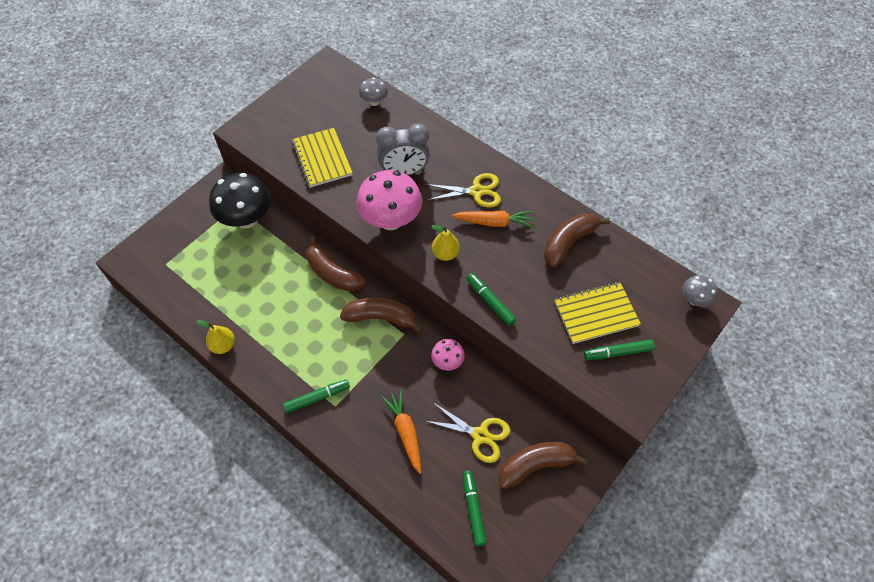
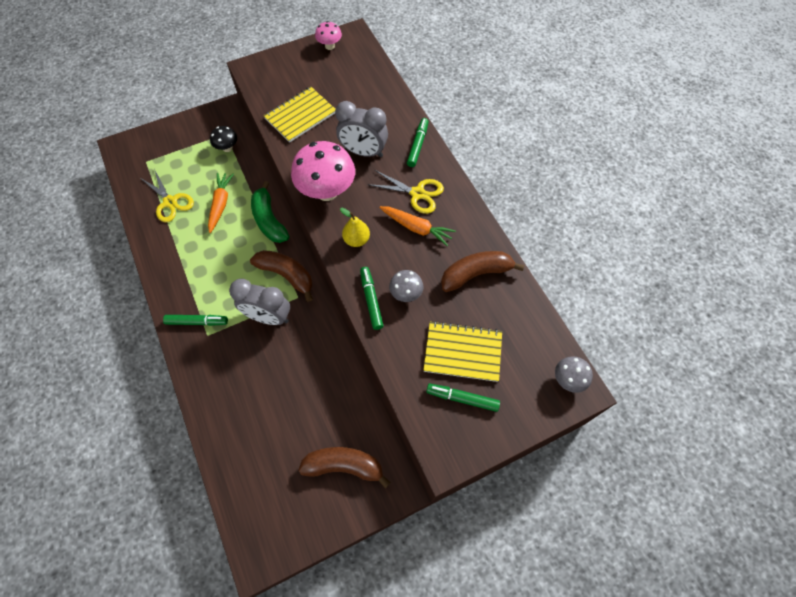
camera: 25 degrees right, 5 degrees up
(223, 345) = (150, 246): yellow pear -> none
(247, 219) = (227, 148): black mushroom -> black mushroom, size x0.50
(322, 159) = (300, 116): yellow notebook -> yellow notebook turned 45 degrees clockwise
(332, 273) = (269, 220): brown banana -> green banana
(374, 102) = (373, 81): grey mushroom -> grey mushroom (406, 293)
(386, 363) = (269, 317): none -> grey clock
(405, 432) = (250, 384): orange carrot -> orange carrot (220, 204)
(447, 362) = (320, 337): pink mushroom -> pink mushroom (329, 46)
(473, 509) = (268, 479): green marker -> green marker (417, 145)
(480, 435) = (311, 416): yellow scissors -> yellow scissors (170, 202)

